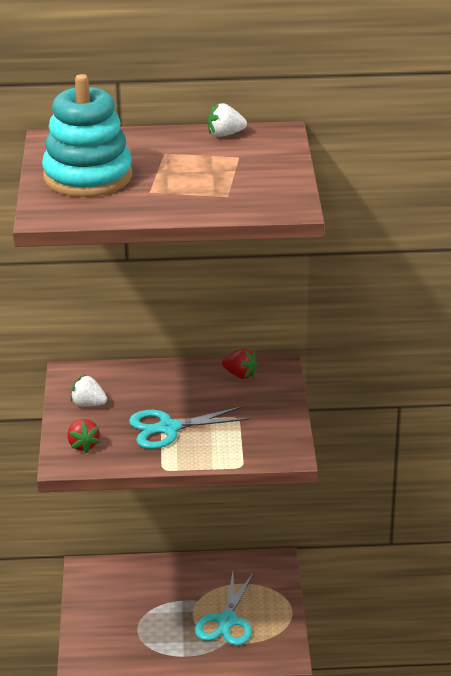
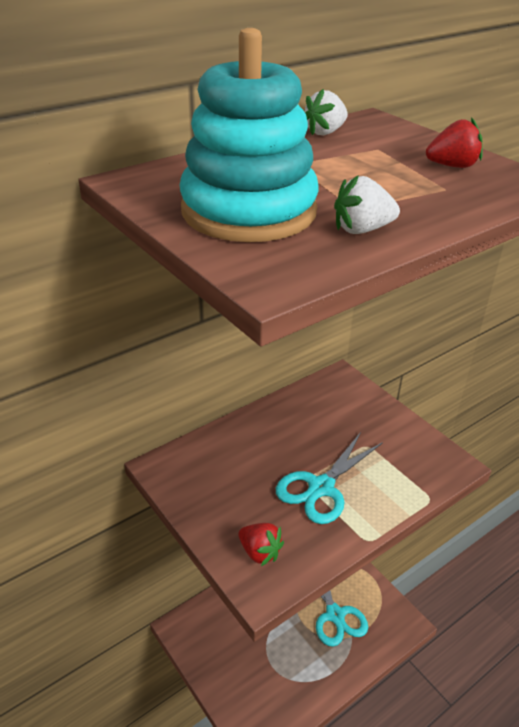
camera: 35 degrees left, 5 degrees up
(88, 404) = (215, 496): white strawberry -> white strawberry (362, 230)
(240, 375) = (321, 400): red strawberry -> red strawberry (452, 166)

